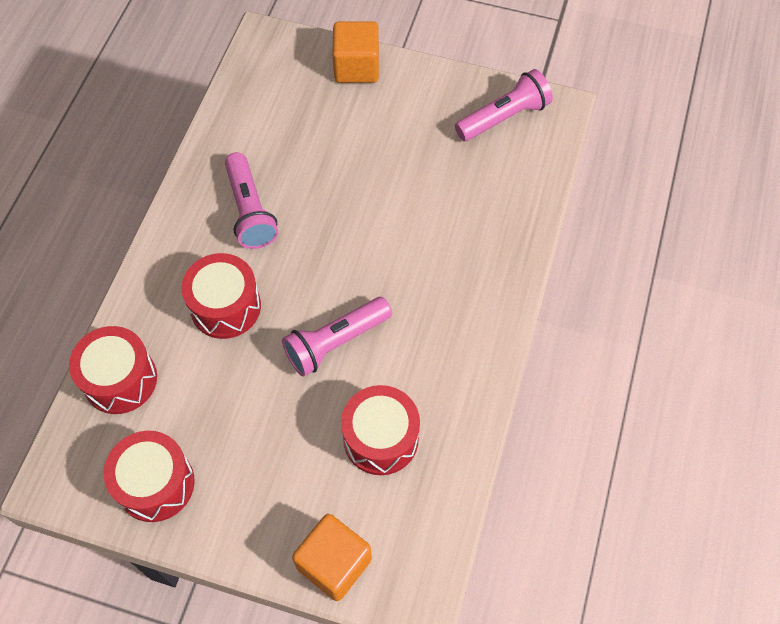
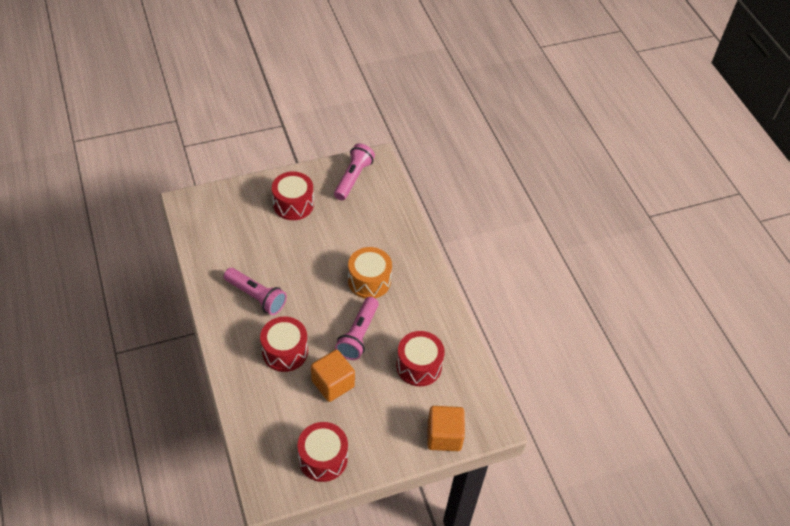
camera: 40 degrees left, 10 degrees down
(120, 379) = (258, 421): red drum -> red drum (293, 204)
(356, 67) = (252, 192): orange cube -> orange cube (333, 383)
(410, 275) = (369, 281): none -> orange drum

